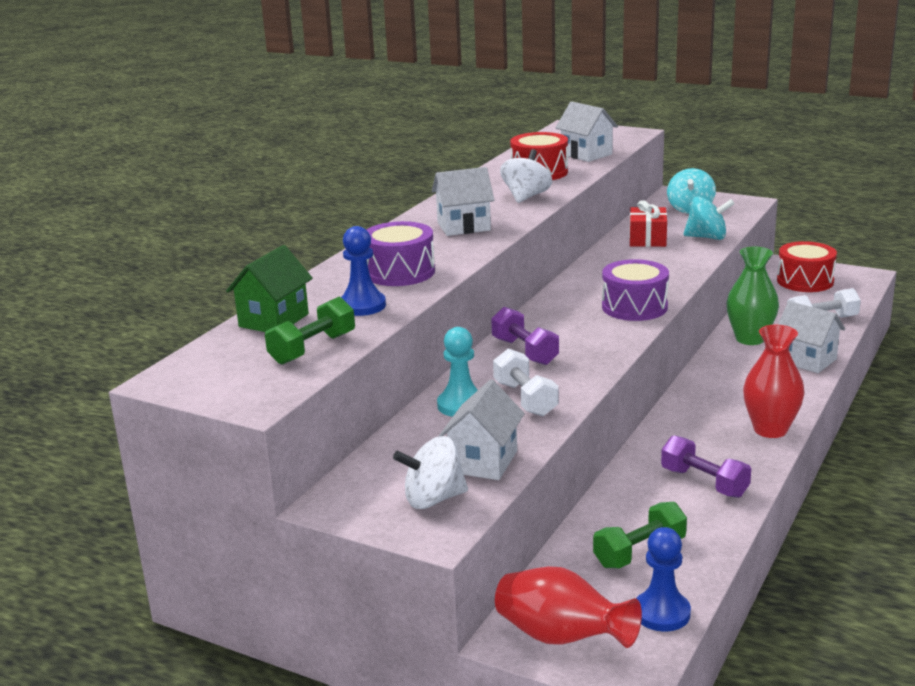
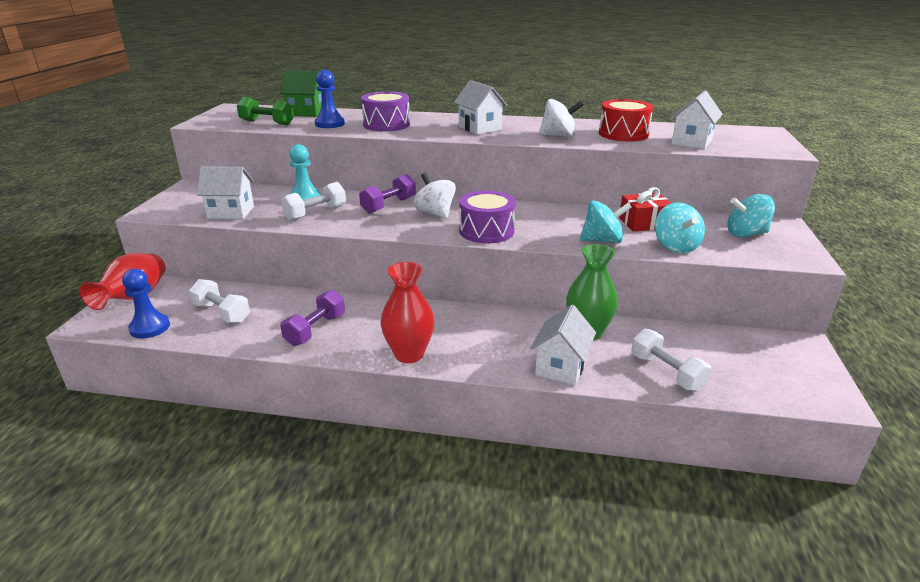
camera: 70 degrees right, 5 degrees up
(433, 499) = (189, 206): white spinning top -> white spinning top (435, 213)
(639, 552) = (222, 313): green dumbbell -> white dumbbell
(682, 261) = (602, 241): none -> turquoise spinning top
(805, 281) = (765, 357): red drum -> none

